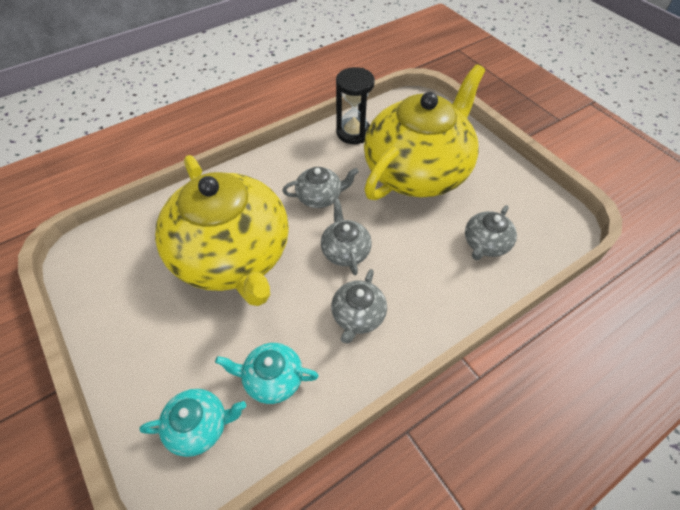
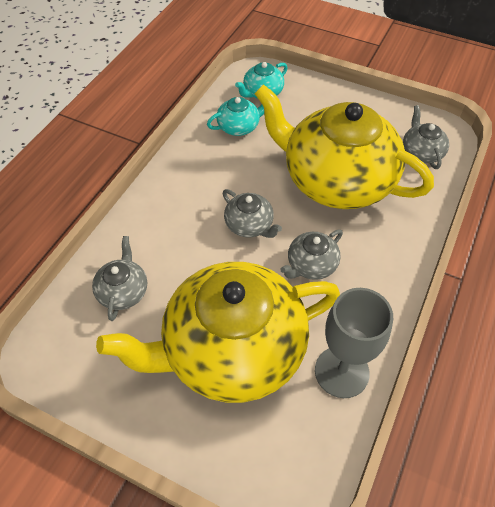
camera: 150 degrees right, 0 degrees up
(353, 133) = (341, 372): black hourglass -> grey goblet
(358, 316) = (207, 183): grey teapot -> grey teapot (421, 152)
(417, 171) = (232, 350): yellow teapot -> yellow teapot turned 60 degrees clockwise

